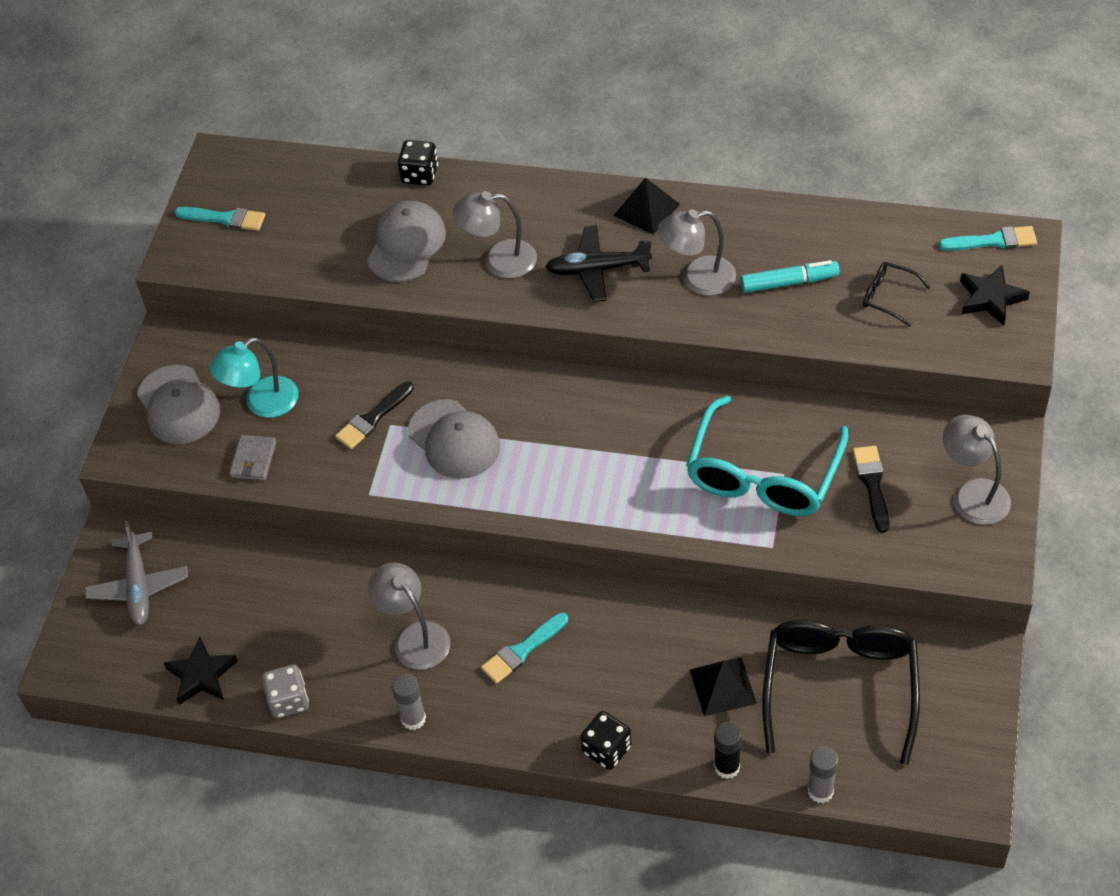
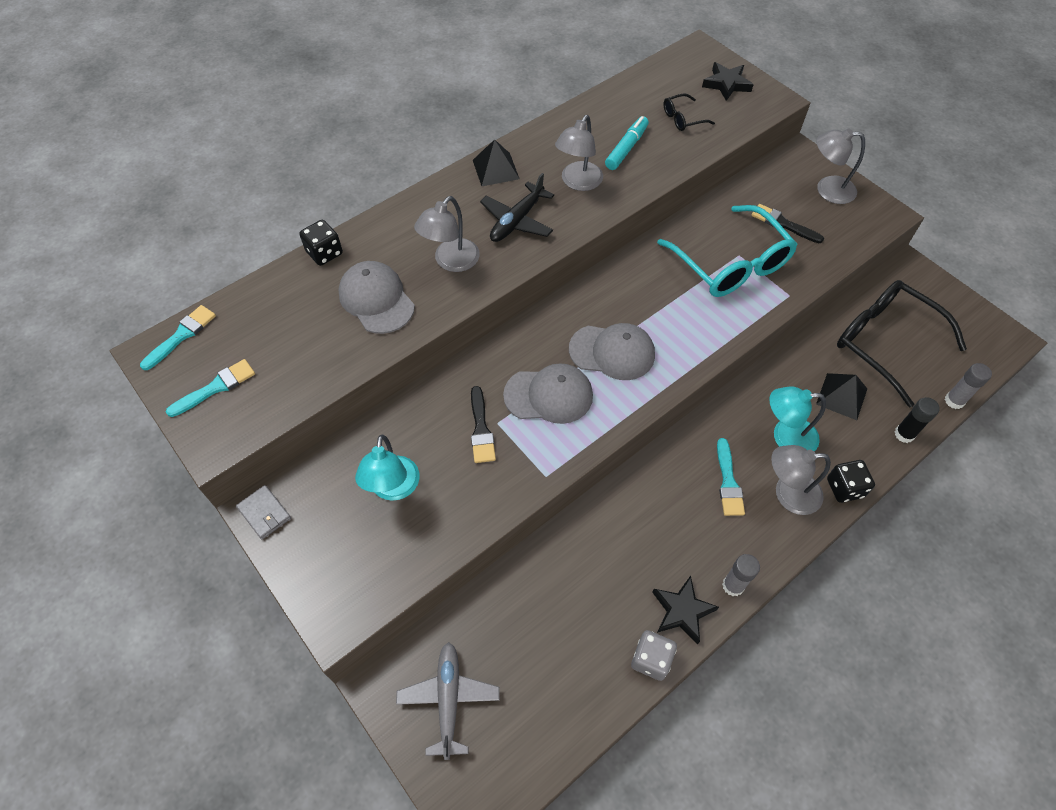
camera: 55 degrees left, 5 degrees up
(139, 586) = (448, 699): grey plane -> grey plane turned 120 degrees counterclockwise
(178, 405) = (333, 547): grey cap -> grey cap (612, 352)
(202, 675) = (576, 708): black star -> black star (682, 611)
(253, 460) = (440, 529): grey wallet -> grey wallet (264, 513)
(414, 637) = (663, 538): grey lamp -> grey lamp (788, 493)
(621, 666) = (785, 437): none -> turquoise lamp
(993, 241) = (686, 58): turquoise brush -> turquoise brush (181, 335)

